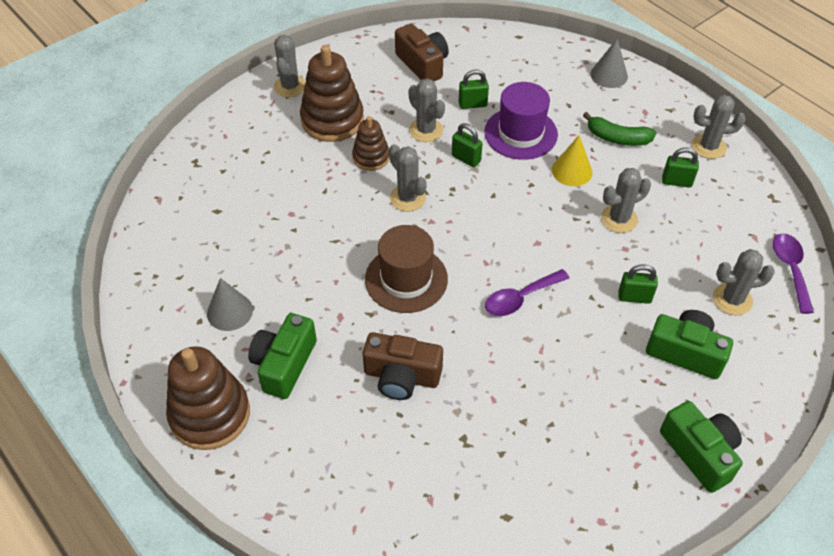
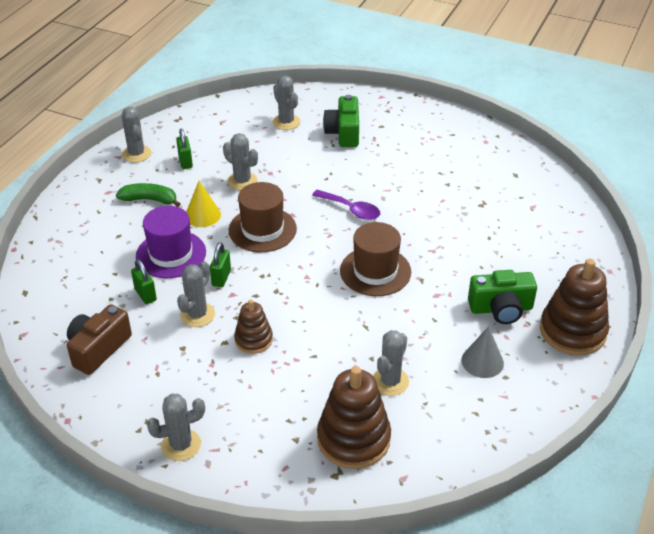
camera: 115 degrees left, 10 degrees down
(332, 120) = (217, 387): brown stacking toy -> brown stacking toy (353, 439)
(401, 376) = (460, 246): brown camera -> none
(407, 198) = (289, 299): grey cactus -> grey cactus (390, 381)
(524, 210) = (262, 229): none -> brown hat
(609, 75) = (65, 221): grey cone -> none
(617, 138) = (149, 200): green banana -> green banana turned 75 degrees counterclockwise
(634, 297) = (313, 160): green padlock -> none
(699, 453) = (412, 116): green camera -> none
(790, 269) = (243, 104): purple spoon -> none

